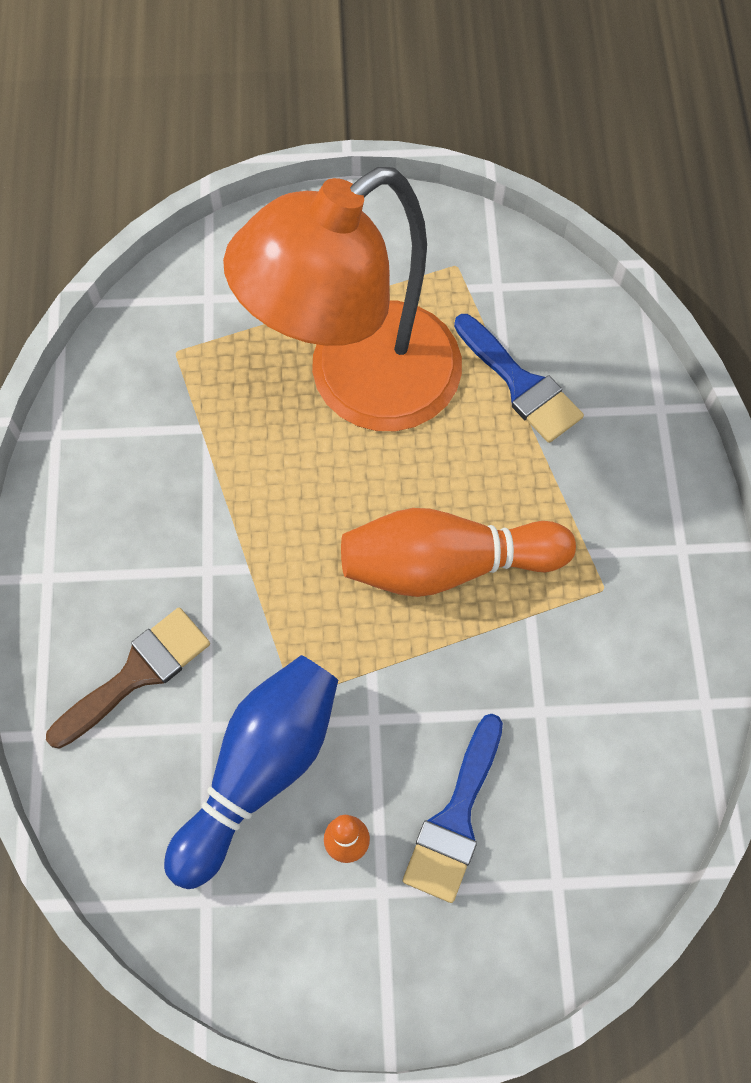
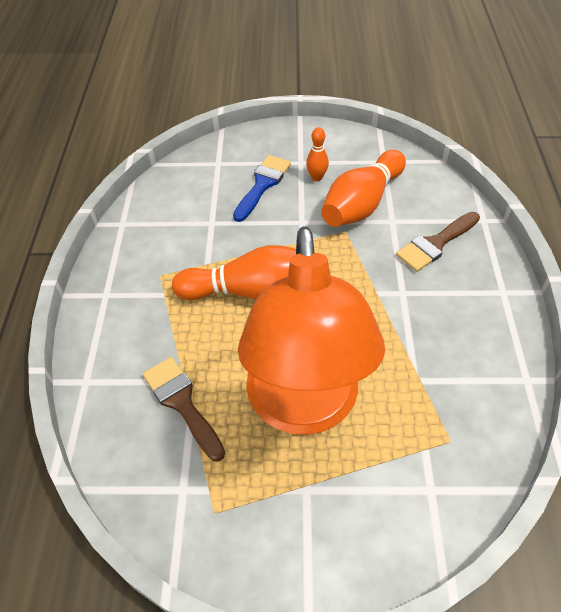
camera: 175 degrees left, 15 degrees down
(260, 770) = (362, 203): blue bowling pin -> orange bowling pin
(358, 384) = (304, 407): orange lamp -> orange lamp turned 120 degrees clockwise
(521, 384) = (182, 403): blue brush -> brown brush

